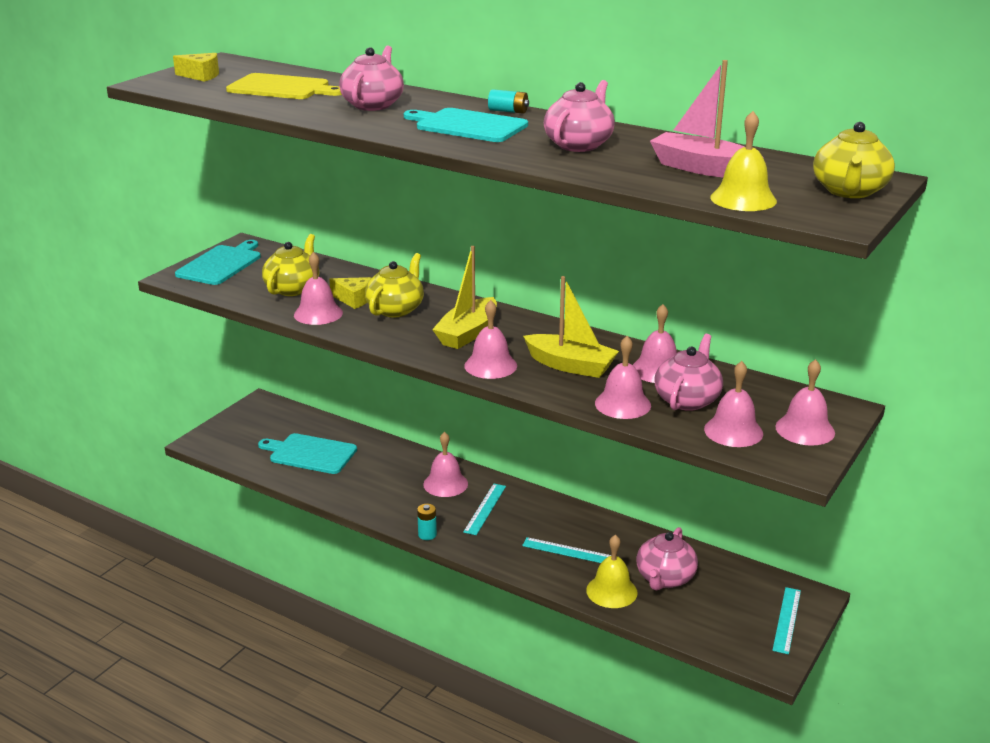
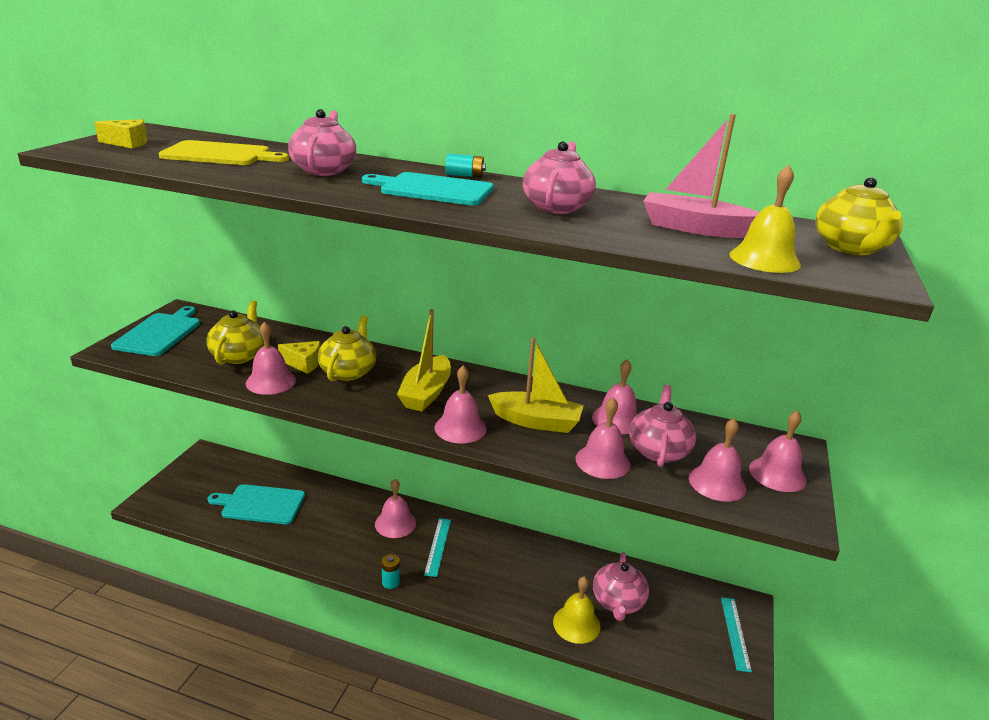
camera: 15 degrees left, 0 degrees up
(568, 551) = (525, 584): turquoise ruler -> none

